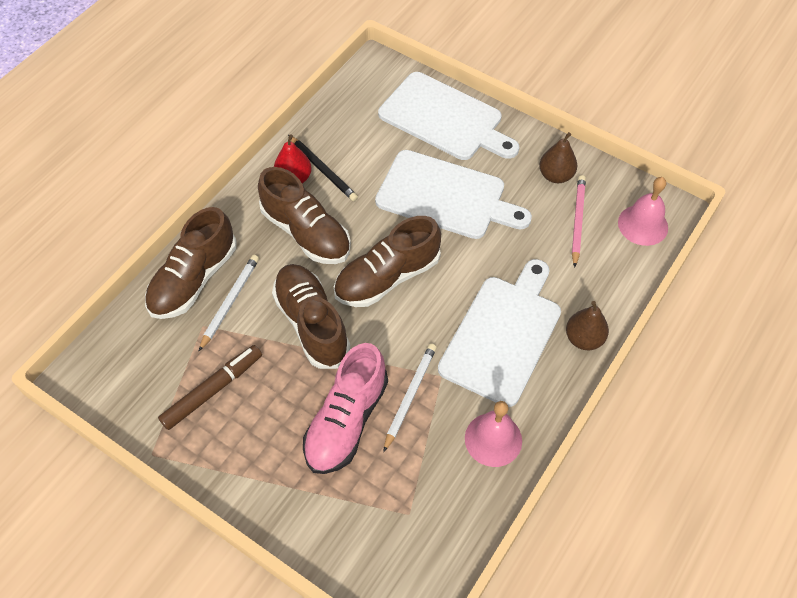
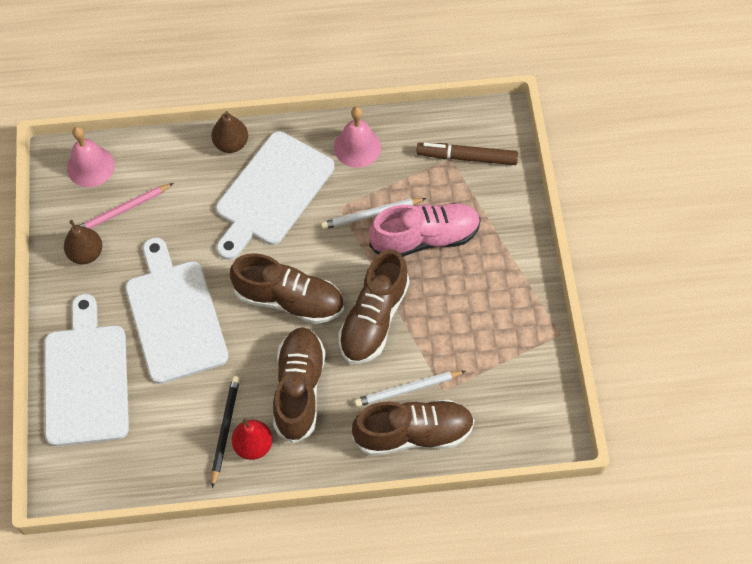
camera: 130 degrees left, 5 degrees up
(212, 390) = (483, 338): brown marker -> brown marker (467, 157)
(503, 335) = (272, 192): white cutting board -> white cutting board turned 45 degrees counterclockwise

